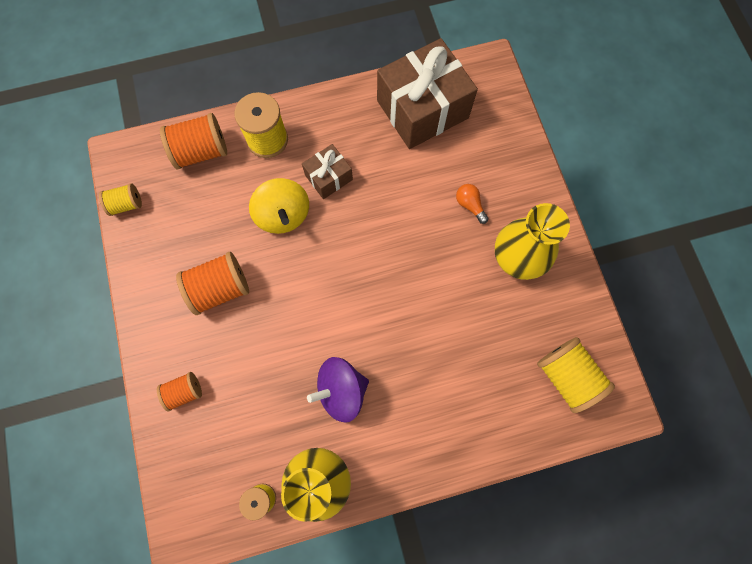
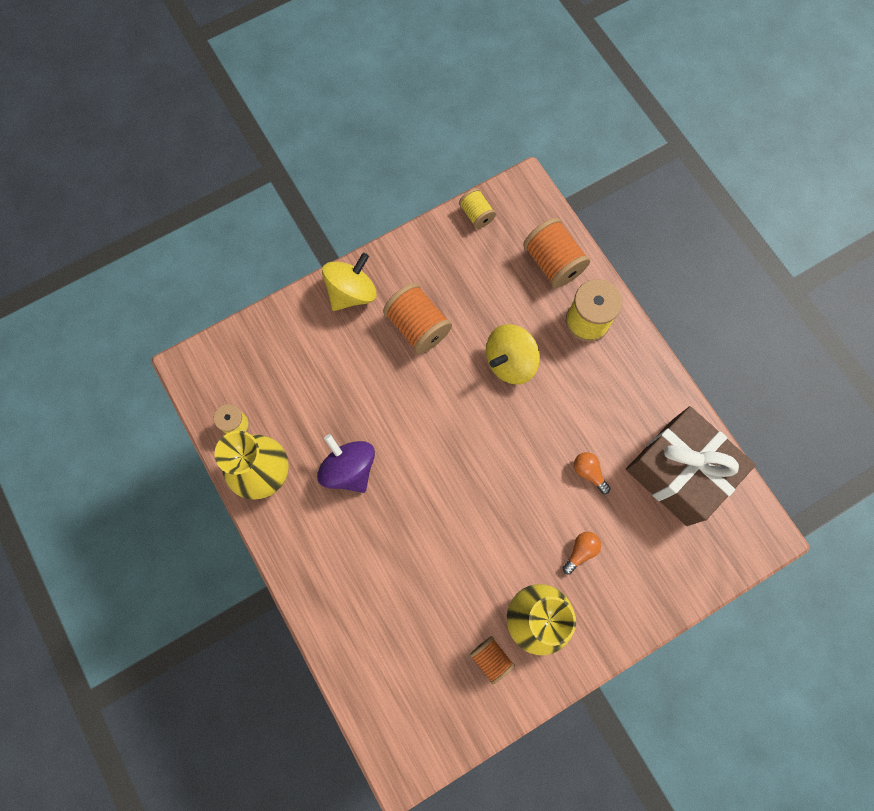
camera: 75 degrees right, 0 degrees up
(161, 344) = (351, 292): none -> yellow spinning top
(184, 392) = (313, 327): orange spool -> orange spool (491, 658)
(328, 177) = (565, 394): brown gift -> none
(404, 179) = (589, 472): none -> orange light bulb
(566, 376) = (420, 698): yellow spool -> none

